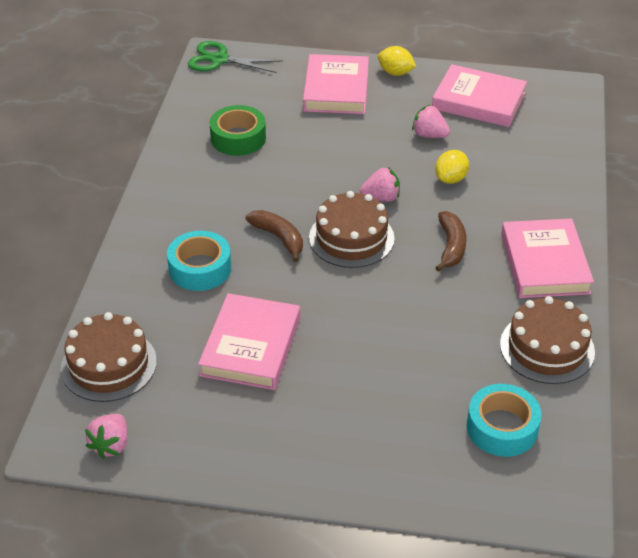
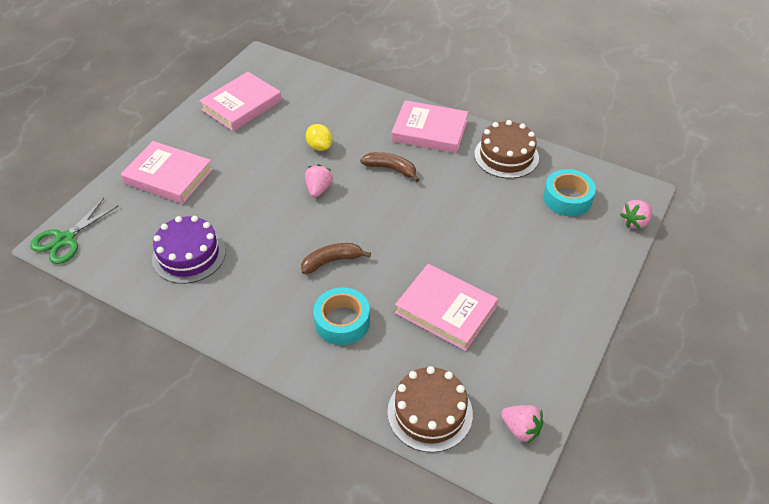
camera: 70 degrees left, 5 degrees up
(238, 138) = (189, 255): green tape -> purple cake
(351, 238) = (354, 218): brown cake -> none
(395, 73) = (174, 137): yellow lemon -> none
(429, 135) = (263, 142): pink strawberry -> pink strawberry (635, 222)

